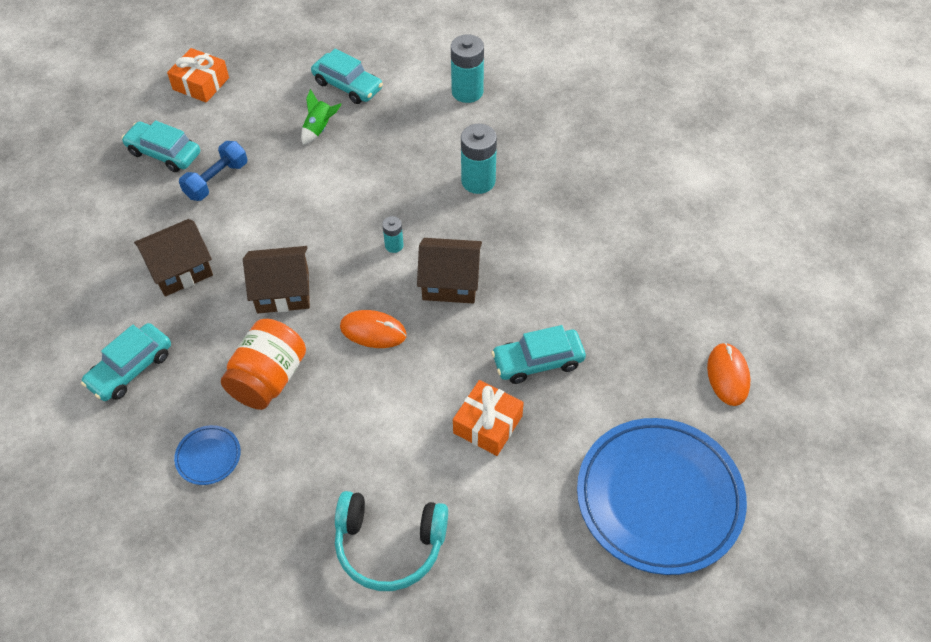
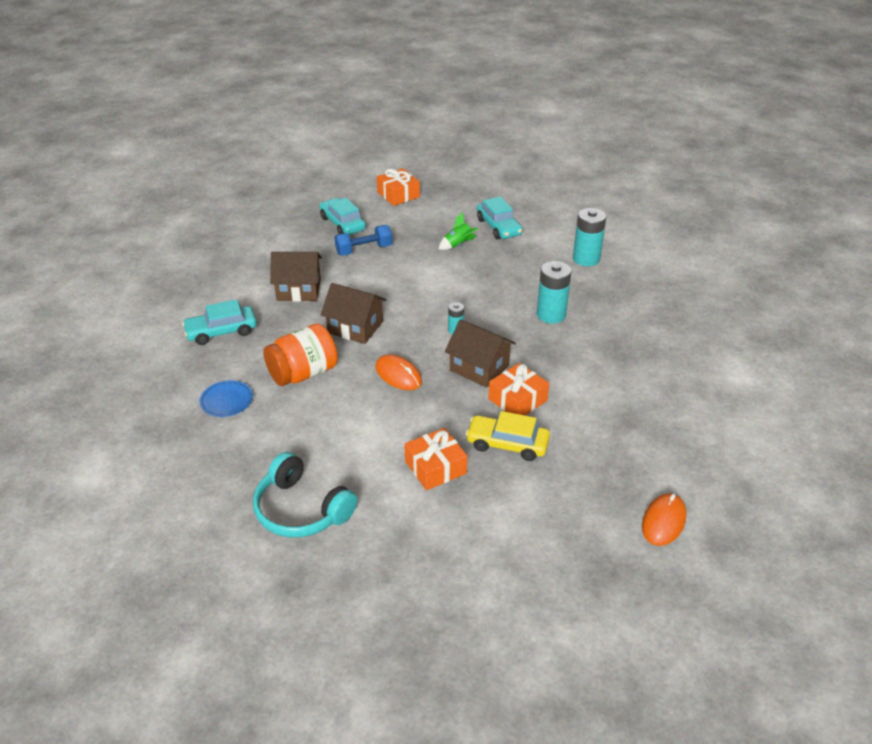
camera: 30 degrees right, 15 degrees down
(513, 303) = (517, 400): none -> orange gift
(538, 361) = (507, 444): turquoise car -> yellow car
(659, 498) = (535, 579): blue plate -> none

